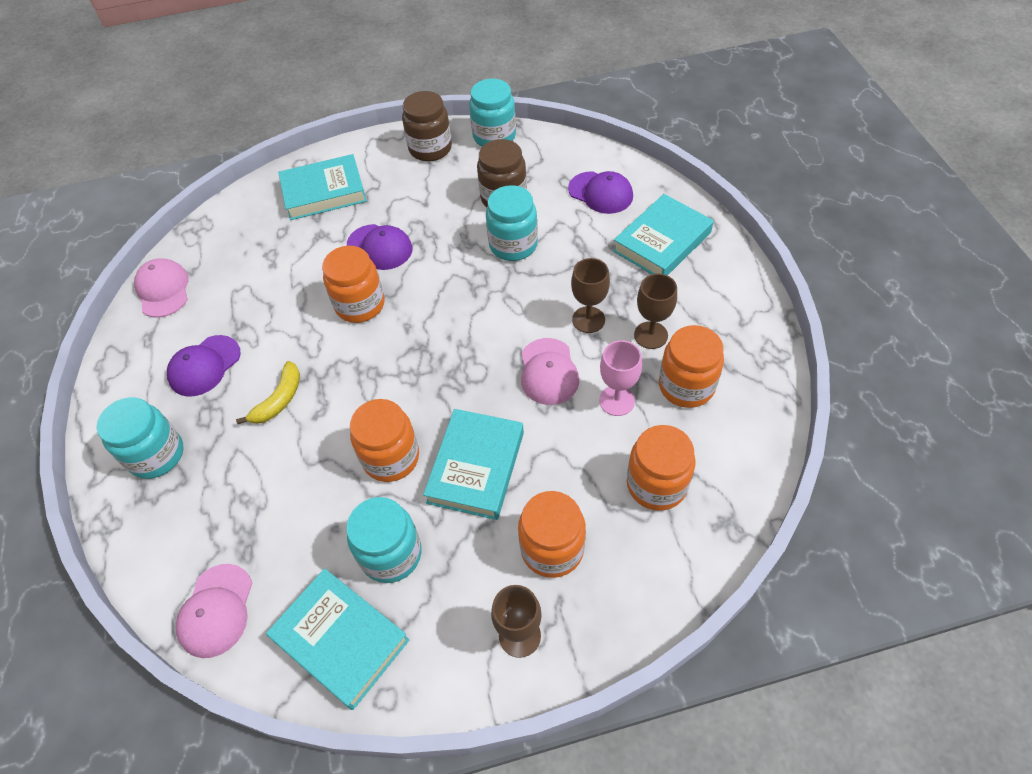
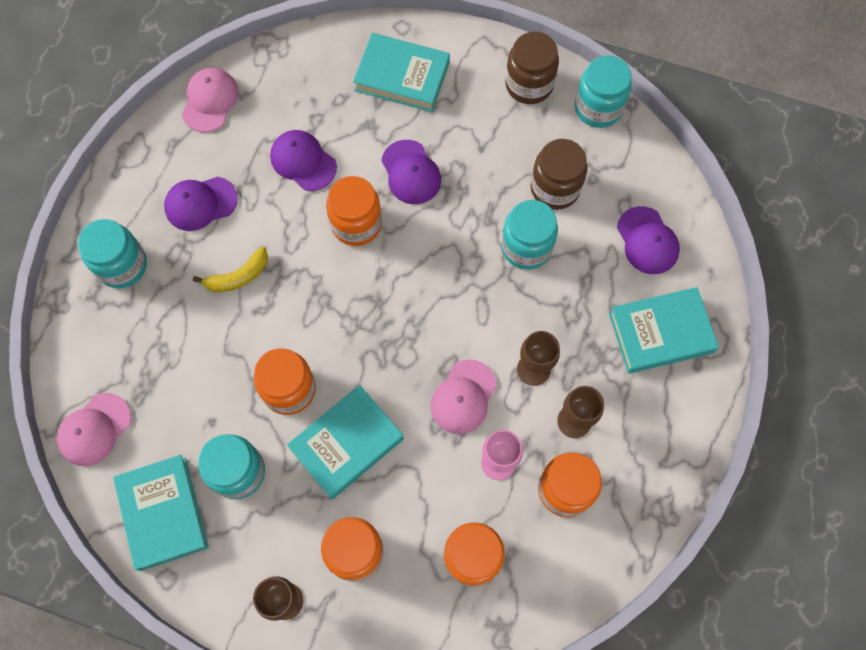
camera: 30 degrees right, 15 degrees up
(280, 287) = (303, 161): none -> purple cap

